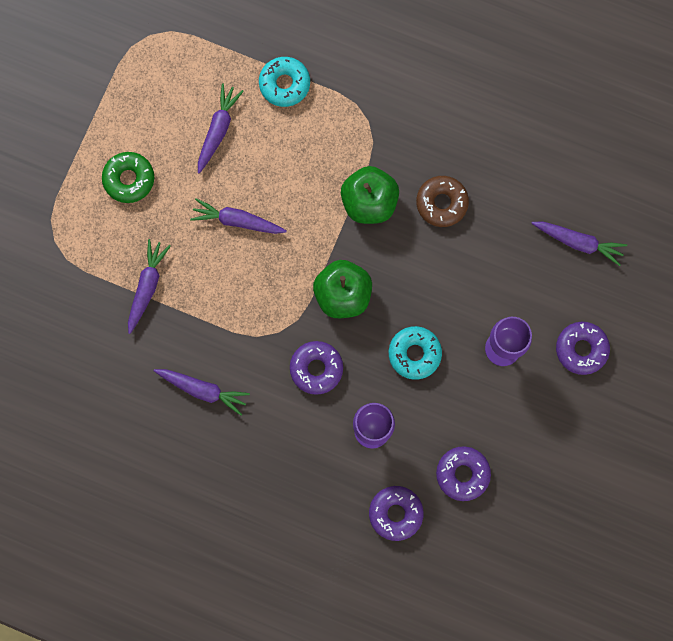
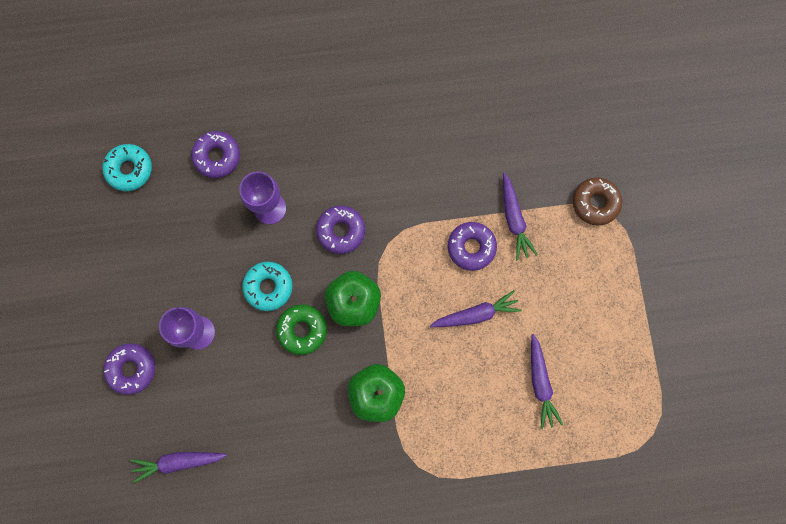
camera: 150 degrees right, 0 degrees up
(129, 179) = (585, 297): green donut -> green donut (302, 330)
(203, 390) = (420, 165): purple carrot -> none
(284, 84) = (510, 458): turquoise donut -> turquoise donut (129, 169)
(441, 203) = (314, 429): brown donut -> brown donut (595, 203)
(462, 474) = (180, 214): purple donut -> purple donut (471, 247)

